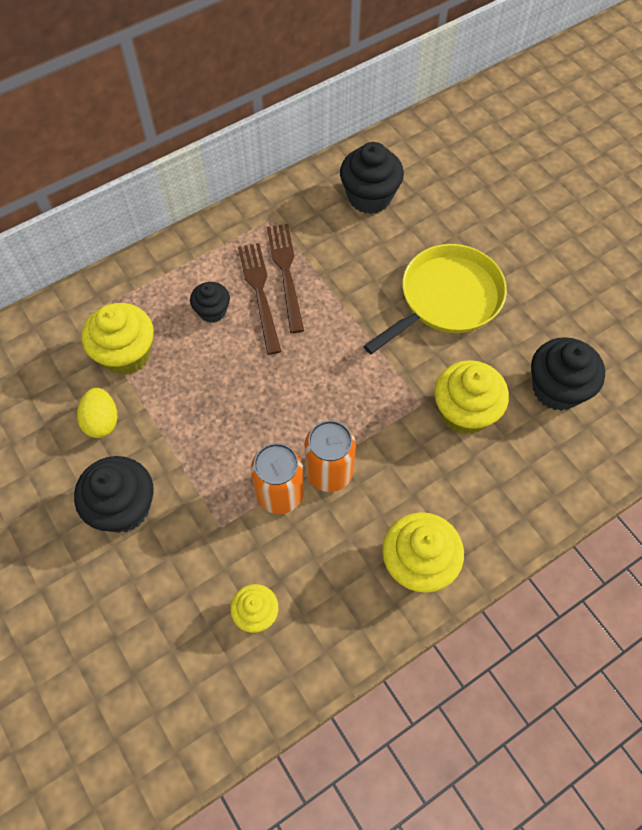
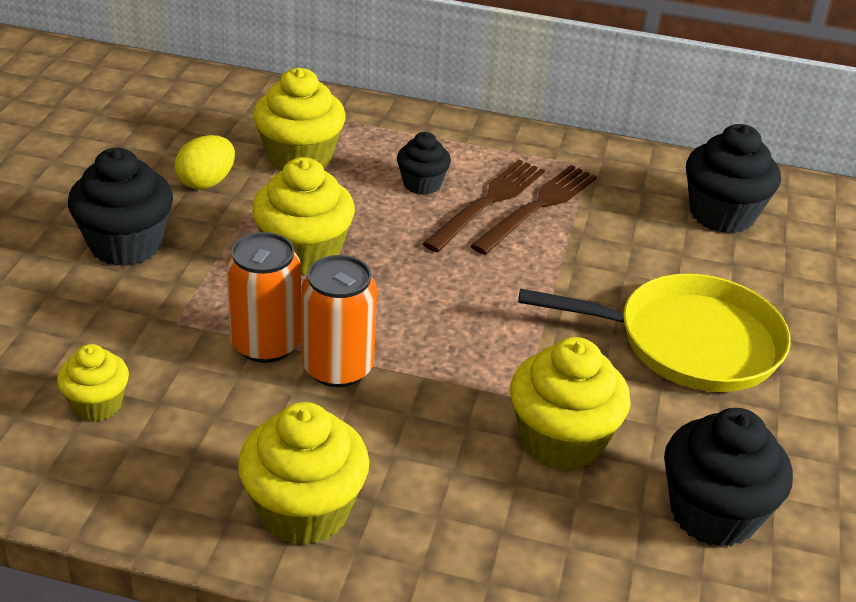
camera: 45 degrees right, 25 degrees down
(219, 418) = (304, 253): none -> yellow cupcake

